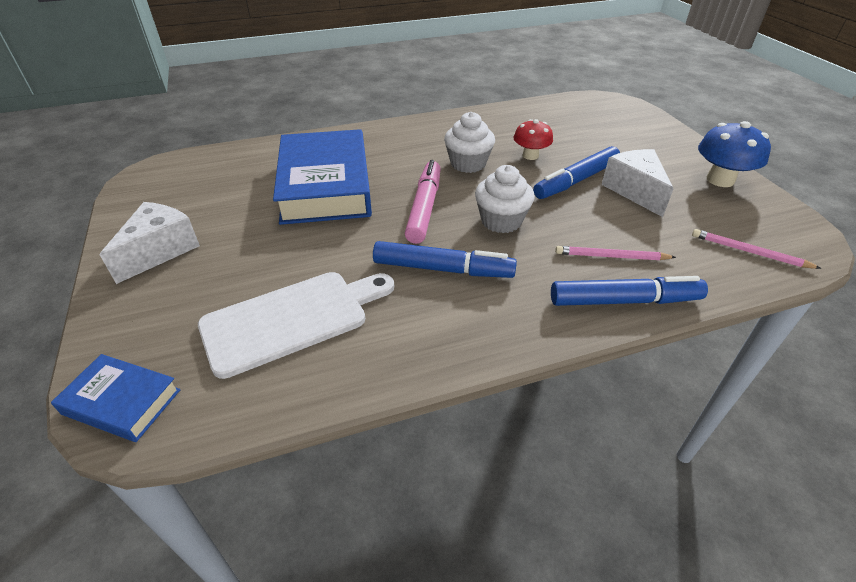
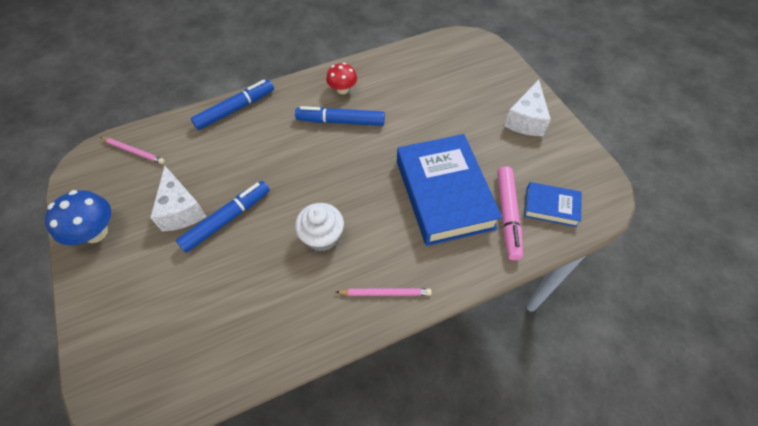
camera: 175 degrees right, 15 degrees up
(122, 402) = (477, 45): blue book -> blue book (551, 207)
(291, 319) = (420, 84): white cutting board -> none
(424, 208) = (357, 174): pink marker -> pink marker (507, 215)
(501, 221) = (299, 165): white cupcake -> none
(530, 155) = (260, 256): red mushroom -> red mushroom (342, 89)
(611, 256) = (230, 140): pink pencil -> pink pencil (385, 293)
(624, 300) = (235, 109): blue marker -> blue marker turned 150 degrees clockwise

